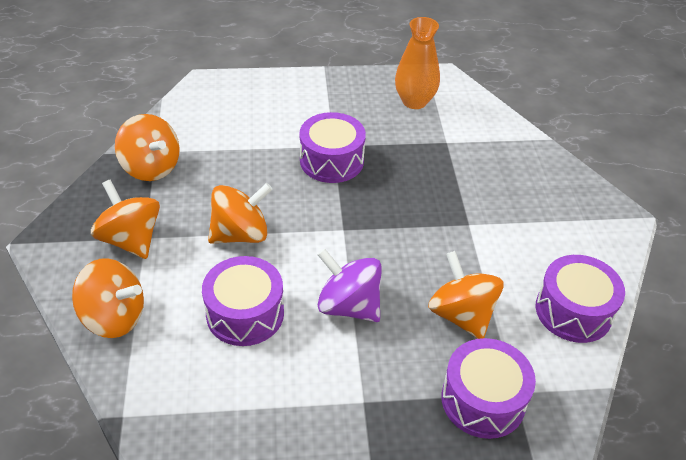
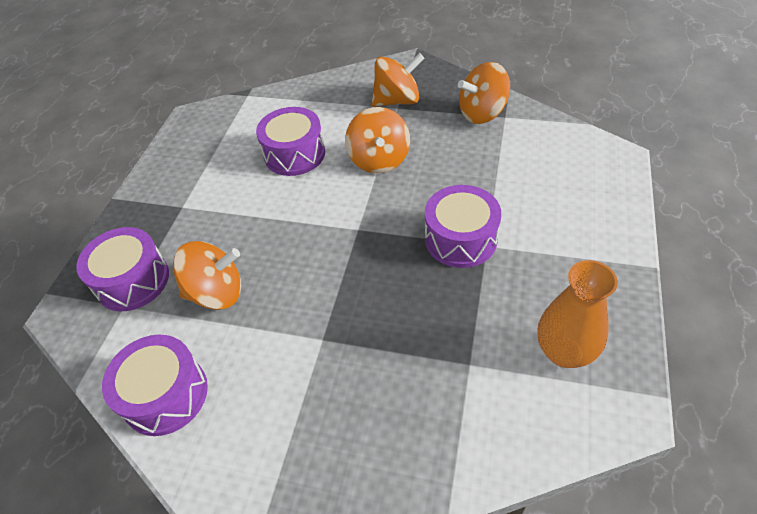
camera: 115 degrees right, 5 degrees up
(114, 317) = (325, 92): orange spinning top -> none
(349, 306) = (269, 215): purple spinning top -> none

